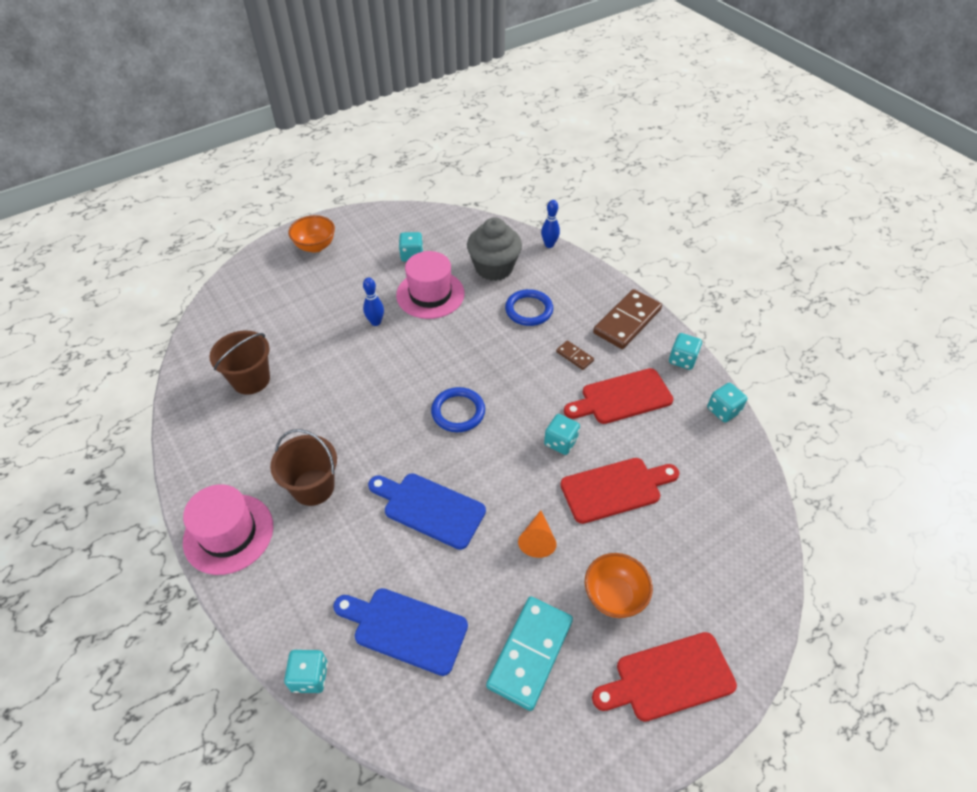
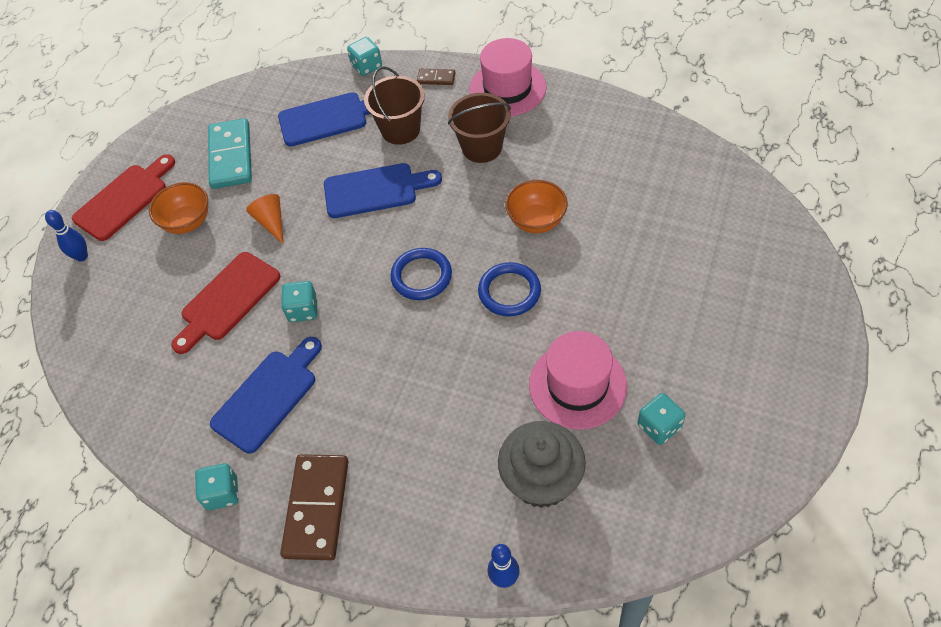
camera: 150 degrees right, 5 degrees up
(251, 379) = (638, 182): brown bucket -> brown bucket (400, 130)
(315, 246) = (783, 357): orange bowl -> orange bowl (536, 221)
(376, 322) = (596, 310): blue bowling pin -> blue bowling pin (82, 256)
(529, 310) = (446, 443): blue ring -> blue ring (509, 291)
(574, 356) = (349, 414): brown domino -> brown domino (436, 78)
(622, 398) = (268, 396): red cutting board -> blue cutting board
(723, 410) = (150, 452): turquoise dice -> none

